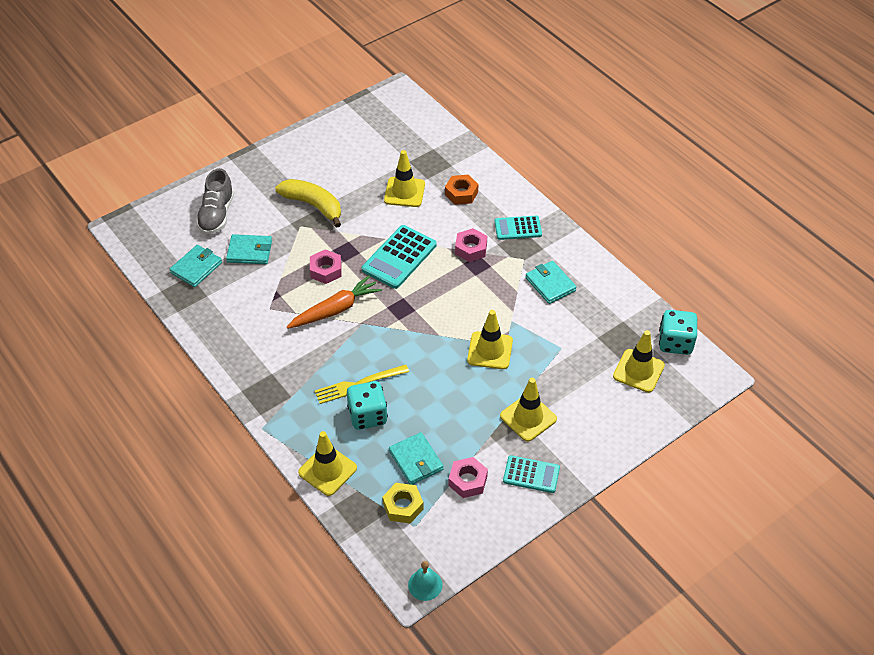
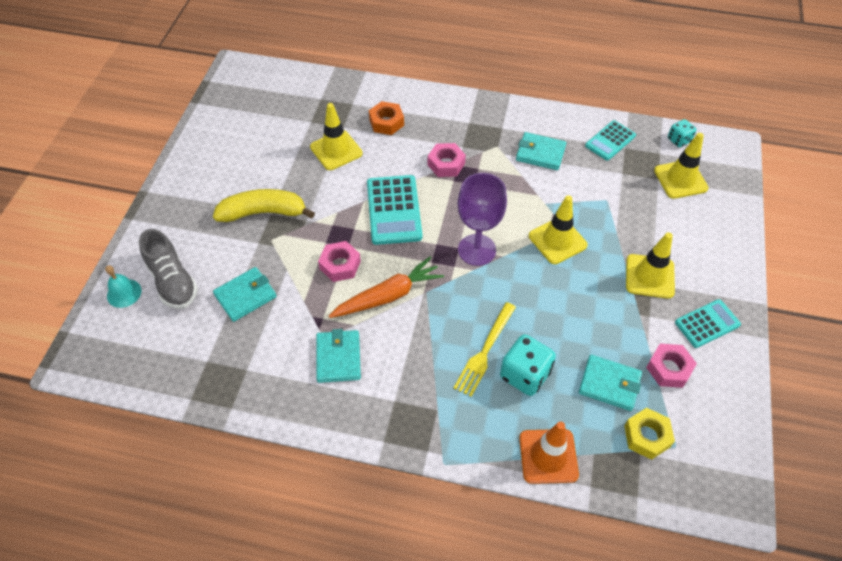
camera: 40 degrees left, 5 degrees up
(196, 268) = (206, 349): turquoise wallet -> turquoise wallet (338, 358)
(327, 470) = (548, 456): yellow traffic cone -> orange traffic cone
(335, 309) = (388, 295): orange carrot -> orange carrot turned 45 degrees clockwise
(425, 585) = (745, 495): turquoise bell -> turquoise bell (124, 293)
(426, 319) = (477, 250): none -> purple goblet
(518, 228) = (464, 123): turquoise calculator -> turquoise calculator (610, 141)
(675, 343) = (679, 140): turquoise dice -> turquoise dice, size x0.57

